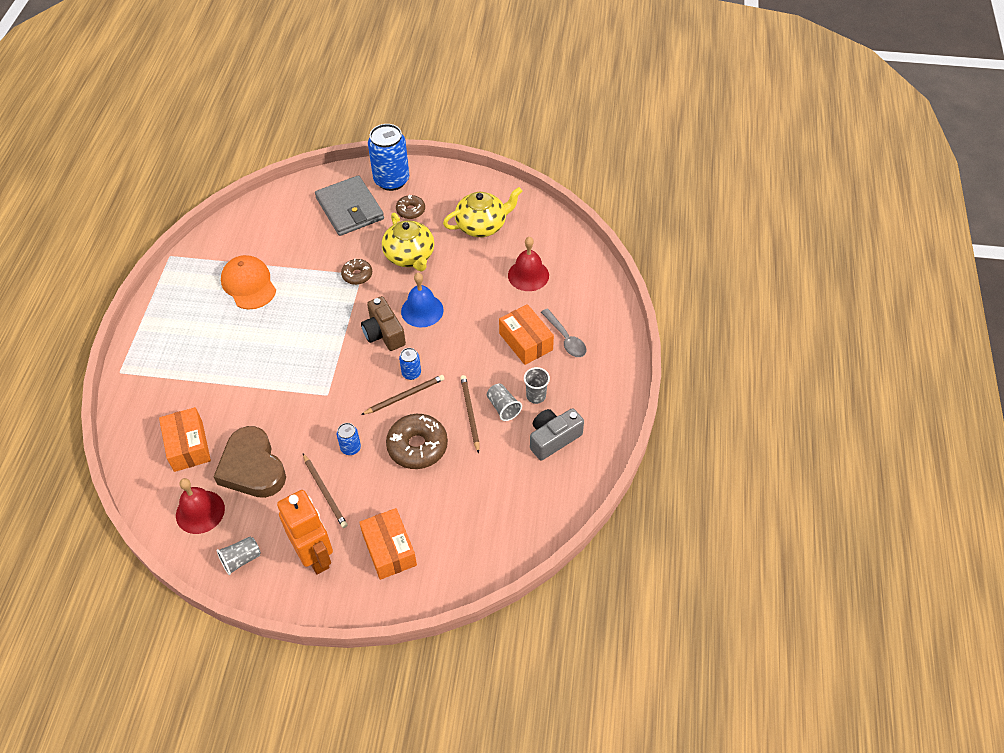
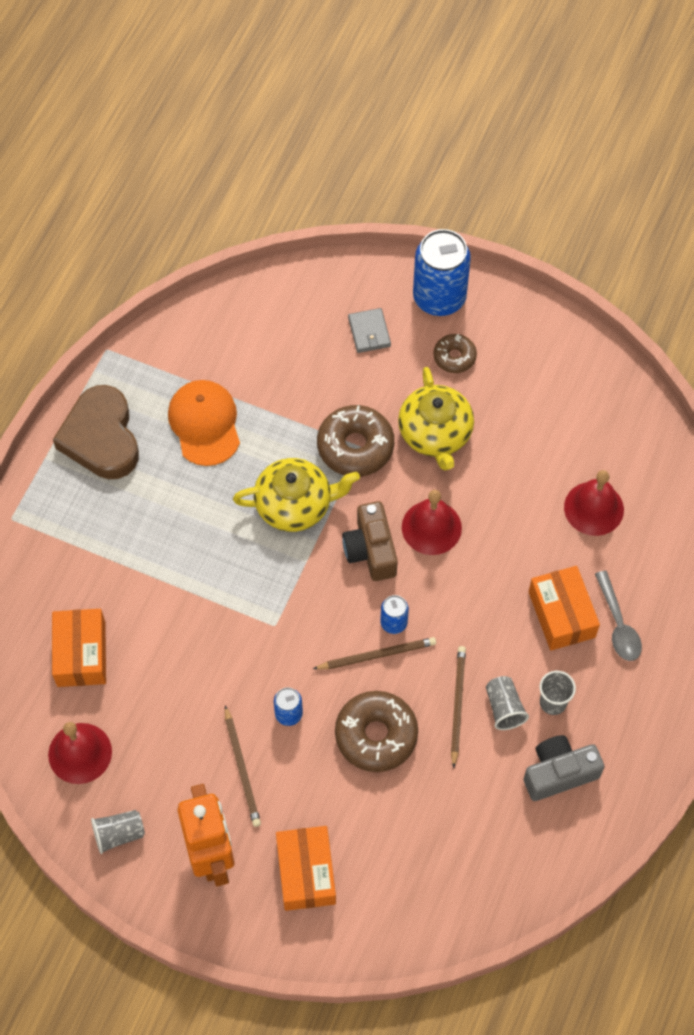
camera: 15 degrees right, 10 degrees up
(252, 467) = (157, 708): brown heart -> brown heart (101, 438)
(350, 208) = (369, 332): grey wallet -> grey wallet, size x0.48
(357, 275) = (355, 447): brown donut -> brown donut, size x1.75
(422, 310) = (431, 527): blue bell -> red bell
(482, 225) = (550, 408): yellow teapot -> yellow teapot (295, 505)

